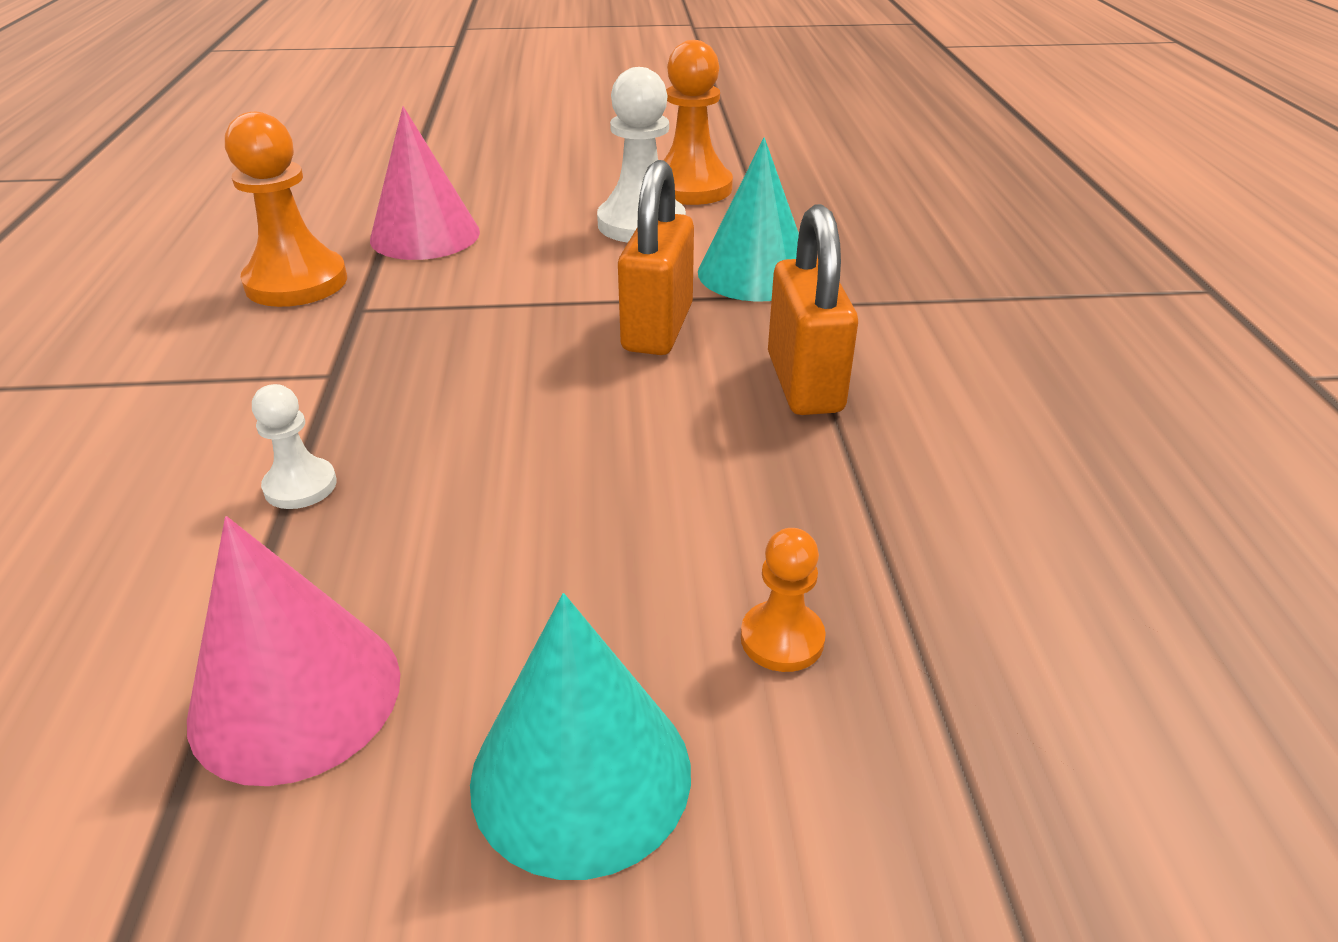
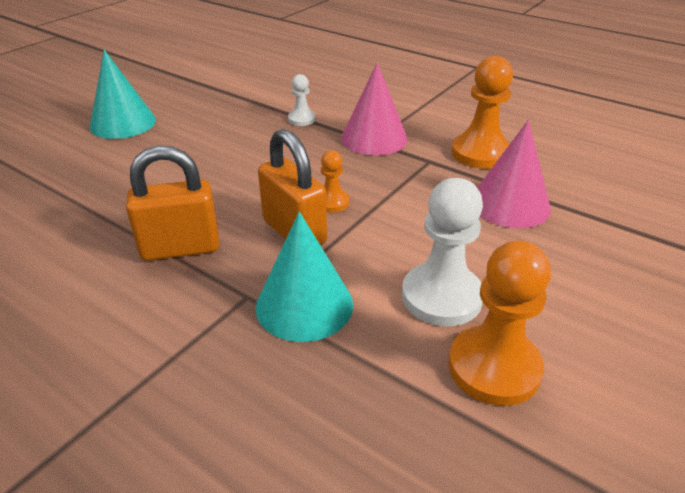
camera: 130 degrees right, 0 degrees up
(296, 696) = (212, 101): pink cone -> pink cone (374, 138)
(782, 639) = (95, 165): orange pawn -> orange pawn (332, 202)
(804, 383) = (180, 248): orange padlock -> orange padlock turned 45 degrees counterclockwise

